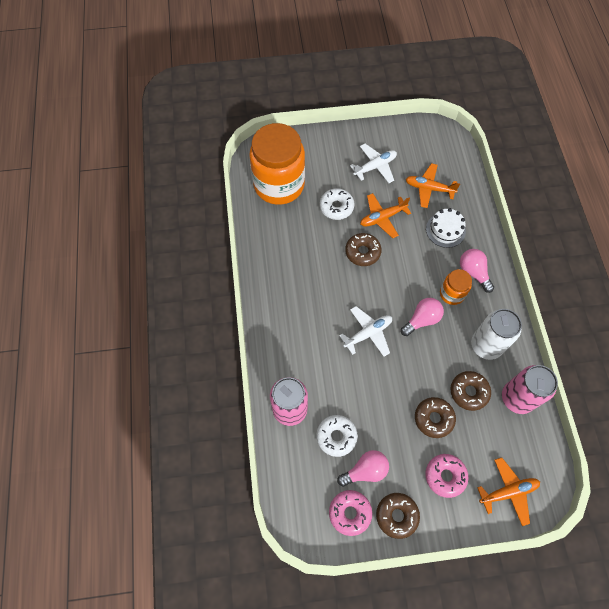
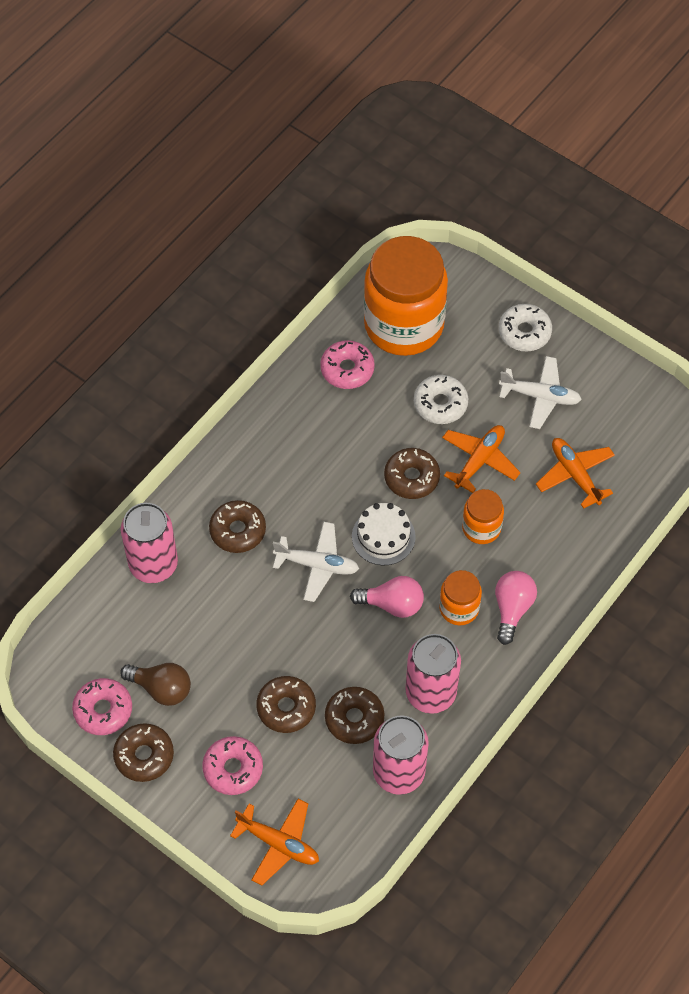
camera: 45 degrees right, 5 degrees down
(276, 227) = (347, 369): none -> pink donut
(312, 352) = (238, 531): none -> brown donut
(336, 436) = (169, 631): white donut -> white donut (524, 332)
(365, 470) = (161, 688): pink light bulb -> brown light bulb
(382, 218) = (479, 460): orange plane -> orange plane turned 105 degrees clockwise
(418, 248) = (481, 528): none -> orange jar
(445, 230) = (537, 536): white cake -> white cake (383, 536)
(486, 345) = (430, 693): white can -> pink can

